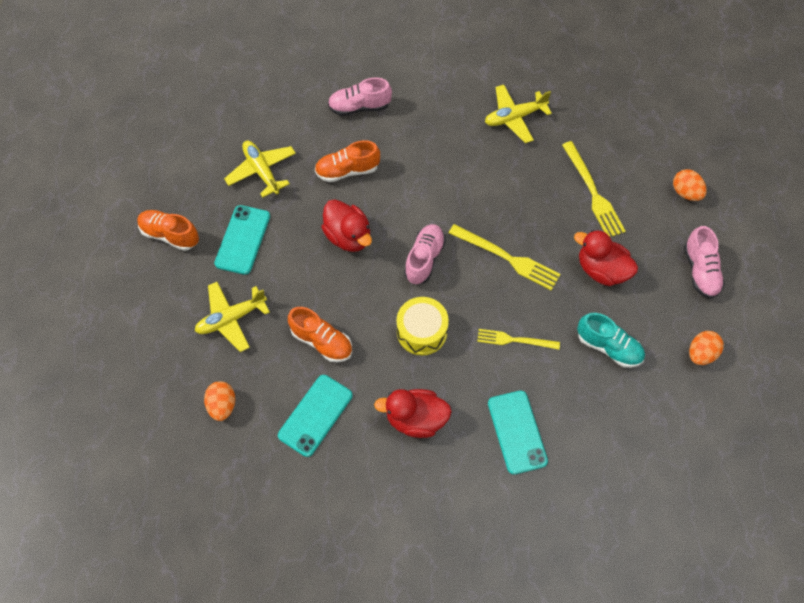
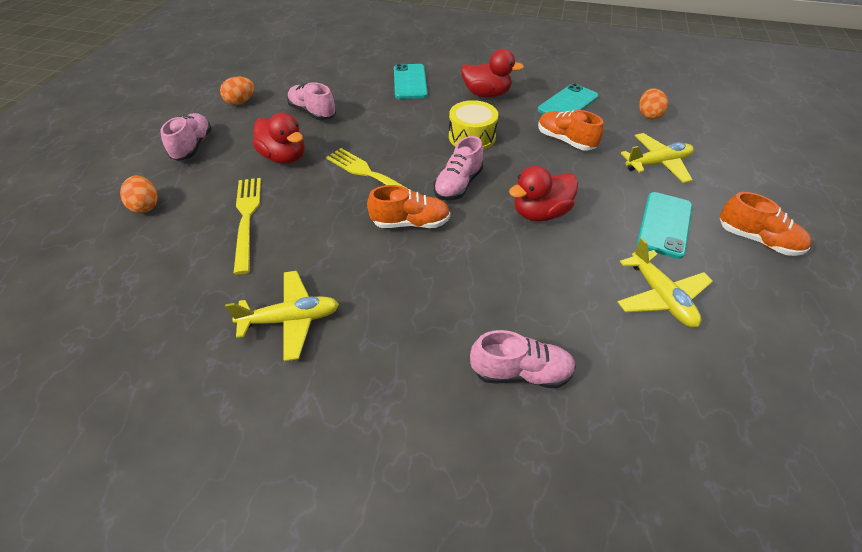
camera: 170 degrees left, 15 degrees down
(347, 170) = (541, 281): orange shoe -> orange shoe (410, 223)
(348, 236) = (540, 213): red duck -> red duck turned 90 degrees counterclockwise
(514, 340) = (390, 124): yellow fork -> none
(608, 347) = (312, 112): turquoise shoe -> pink shoe

